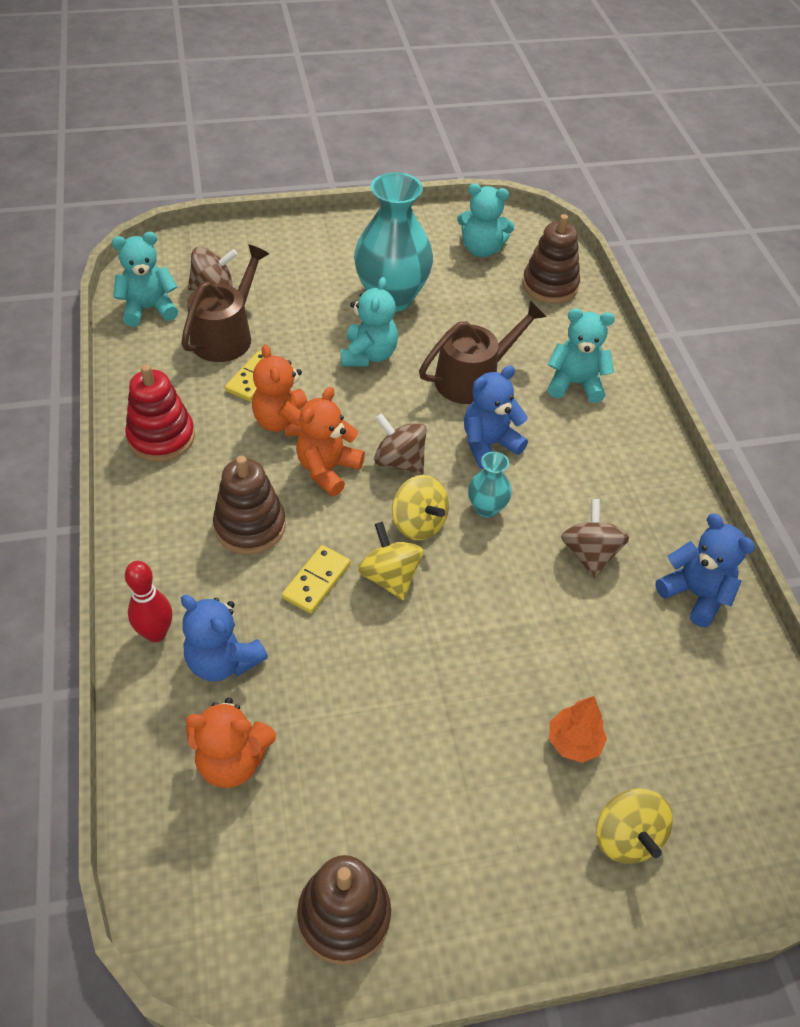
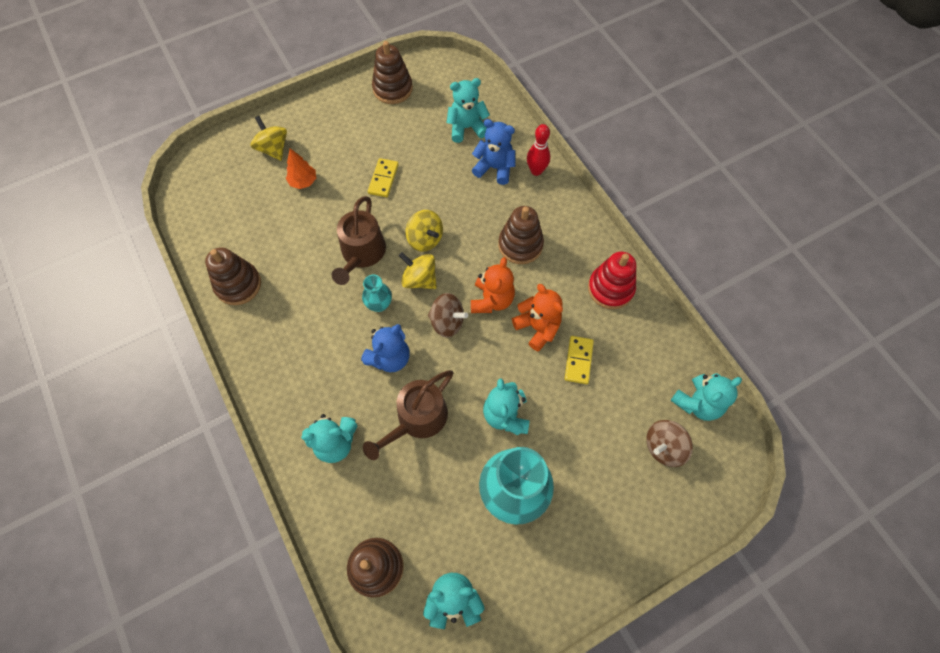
camera: 165 degrees right, 15 degrees up
(226, 335) = (622, 396): brown watering can -> brown watering can (361, 253)
(232, 760) = (467, 128): orange teddy bear -> turquoise teddy bear
(316, 581) = (466, 224): yellow domino -> yellow domino (383, 179)
(589, 554) = (307, 292): brown spinning top -> none
(695, 594) = (238, 285): blue teddy bear -> brown stacking toy

